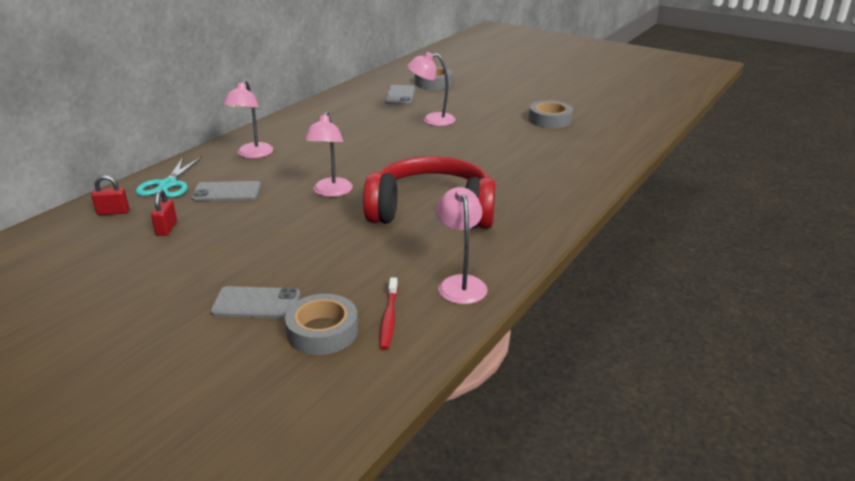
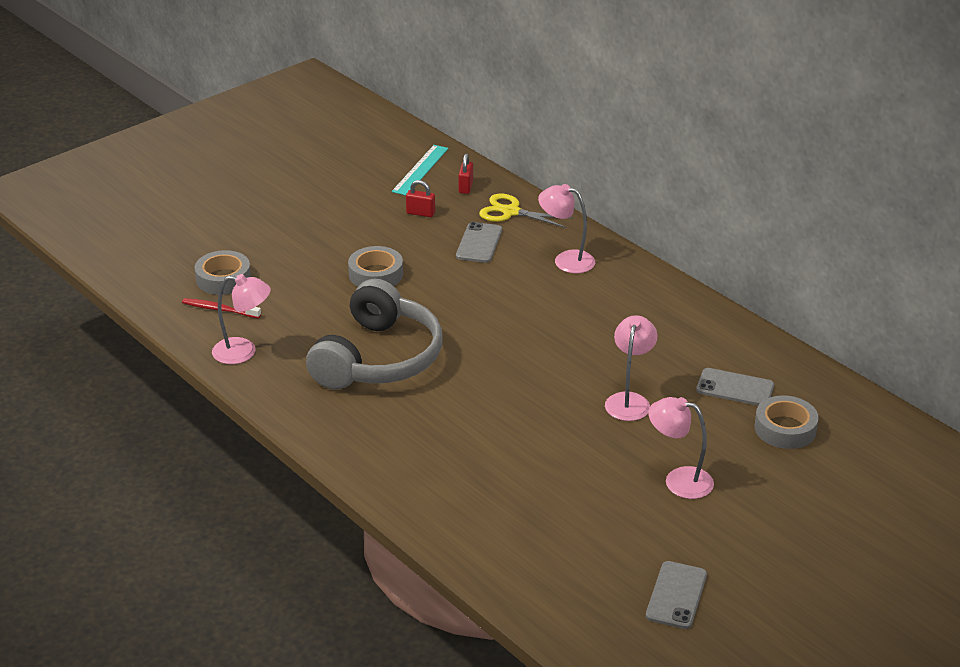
camera: 105 degrees right, 5 degrees up
(66, 242) = (420, 170): none -> turquoise ruler
(168, 184) = (511, 212): turquoise scissors -> yellow scissors
(256, 303) = (278, 253): grey phone -> grey phone (676, 595)
(331, 192) = (450, 302): pink lamp -> pink lamp (678, 480)
(432, 211) = (378, 358): red headphones -> grey headphones
(550, 120) = (595, 510): grey tape -> grey tape (376, 274)

